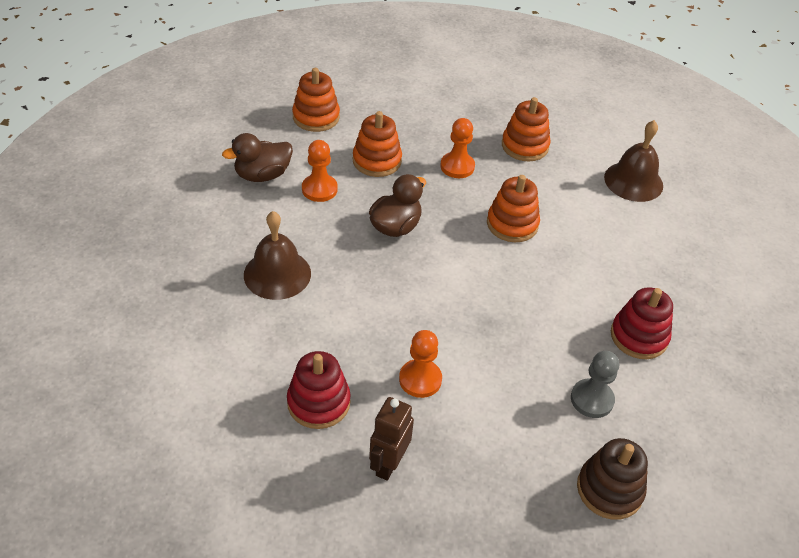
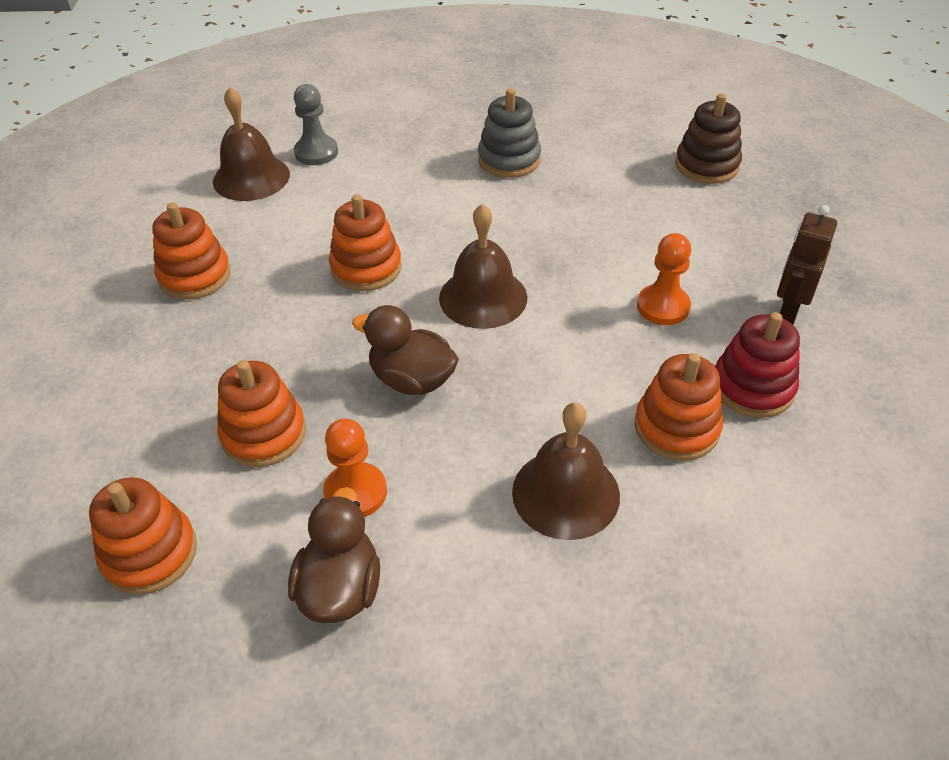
camera: 100 degrees left, 0 degrees up
(262, 175) = (340, 588): brown duck -> brown duck turned 135 degrees counterclockwise
(302, 344) = (676, 427): none -> orange stacking toy
(388, 464) = (788, 310): brown robot -> brown robot turned 105 degrees clockwise
(457, 166) = (257, 337): orange pawn -> none
(463, 277) = (483, 297): none -> brown bell
(592, 399) = (610, 183): grey pawn -> grey pawn (316, 152)
(639, 336) = (509, 160): red stacking toy -> grey stacking toy

